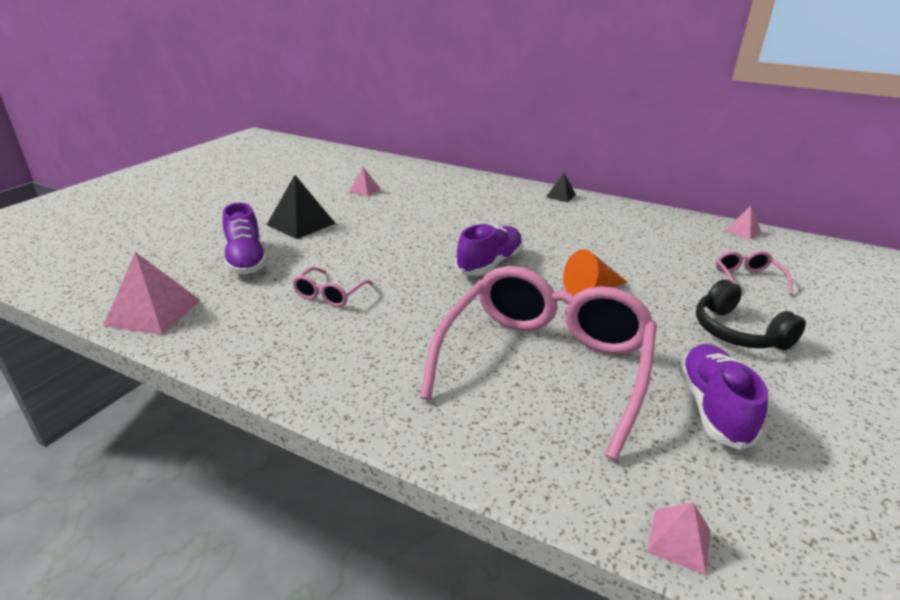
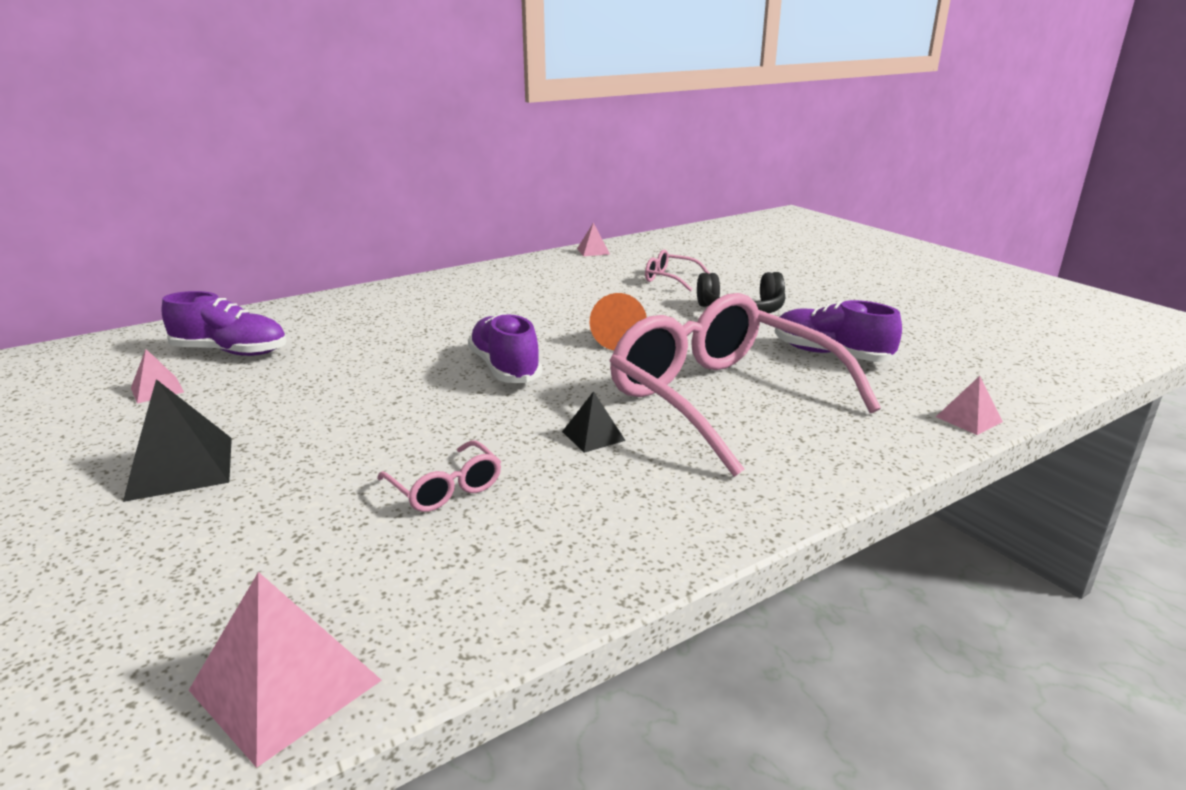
camera: 60 degrees left, 5 degrees down
(246, 260) = (230, 545): purple shoe -> purple shoe (230, 352)
(560, 196) = (405, 288): black pyramid -> black pyramid (593, 436)

